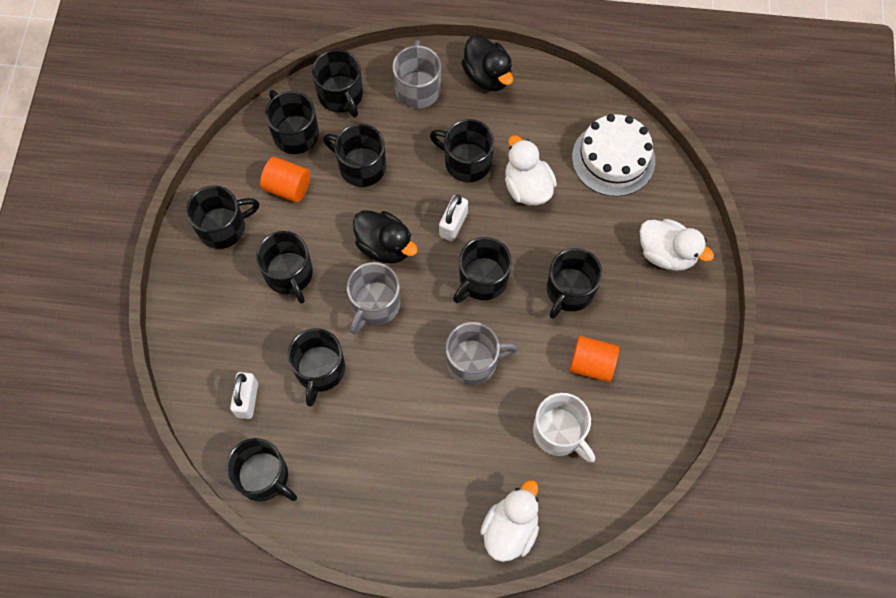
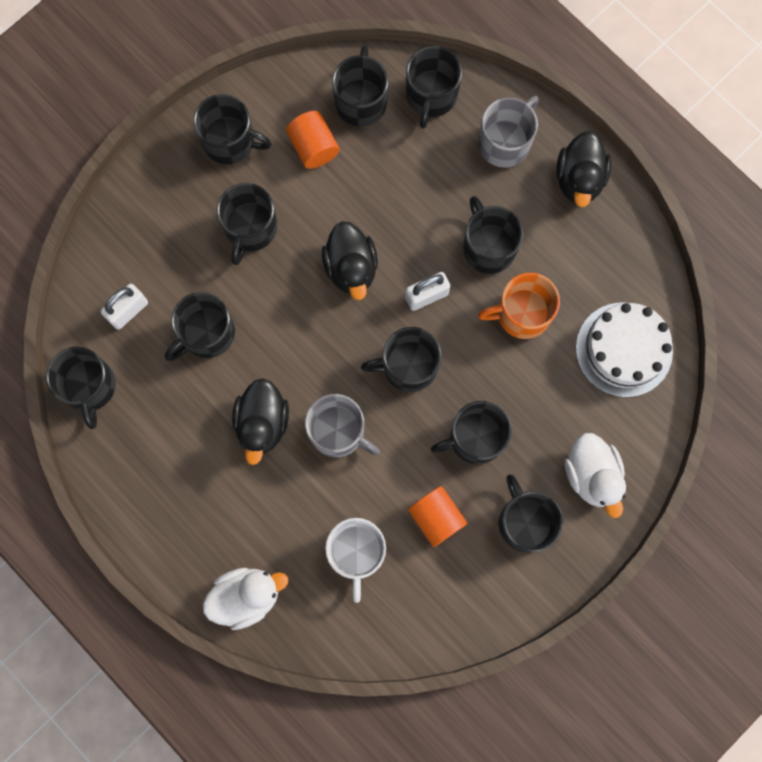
camera: 40 degrees right, 10 degrees up
(361, 166) = (392, 177): black mug -> black mug (525, 522)
(375, 305) = (298, 314): grey mug -> none
(415, 399) = (262, 423): none -> black duck
(527, 187) = (521, 313): white duck -> orange mug

